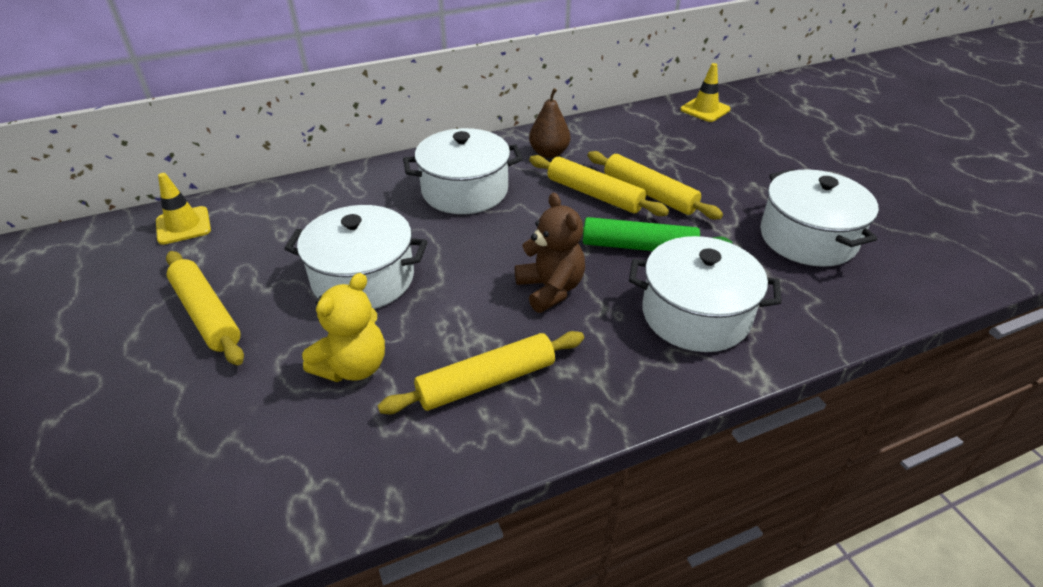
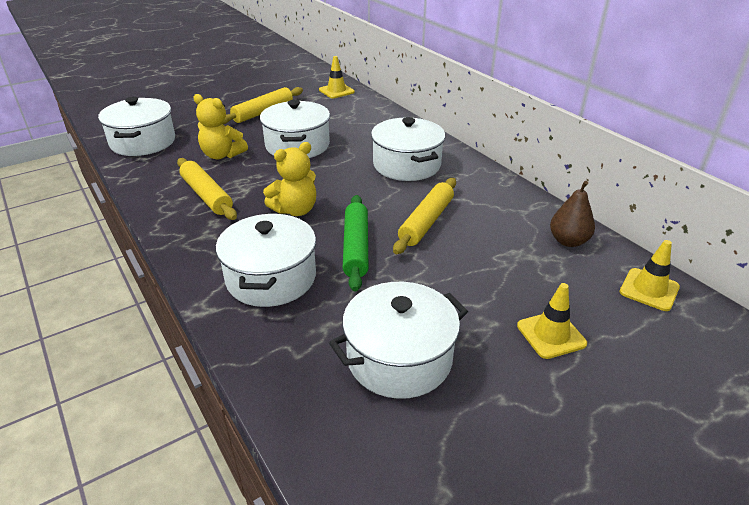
camera: 80 degrees right, 5 degrees down
(230, 497) = (143, 142): none -> white pot
(549, 153) = (482, 195): brown pear -> brown pear (568, 241)
(550, 289) = (295, 210): brown teddy bear -> yellow teddy bear
(649, 193) = (441, 251): yellow rolling pin -> none
(764, 161) = (551, 335): none -> yellow traffic cone

